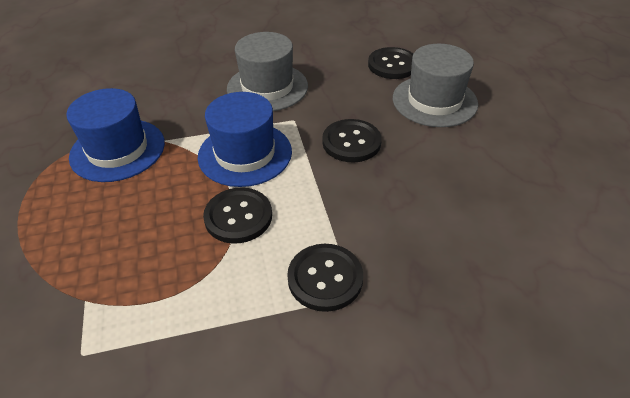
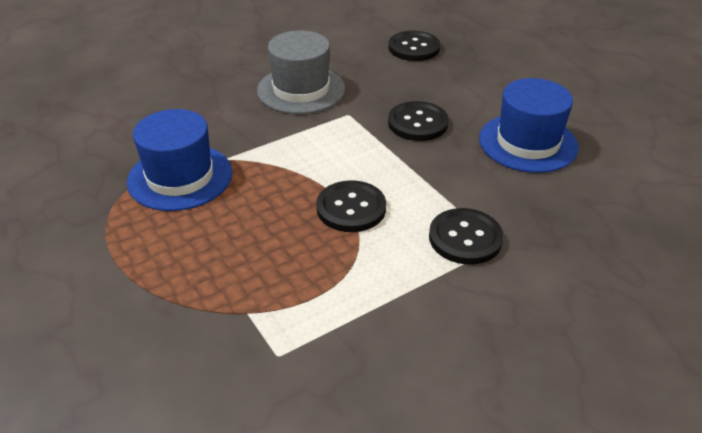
camera: 20 degrees left, 5 degrees down
(245, 154) = (320, 153): blue hat -> blue hat (528, 143)
(434, 101) = (473, 73): grey hat -> none

